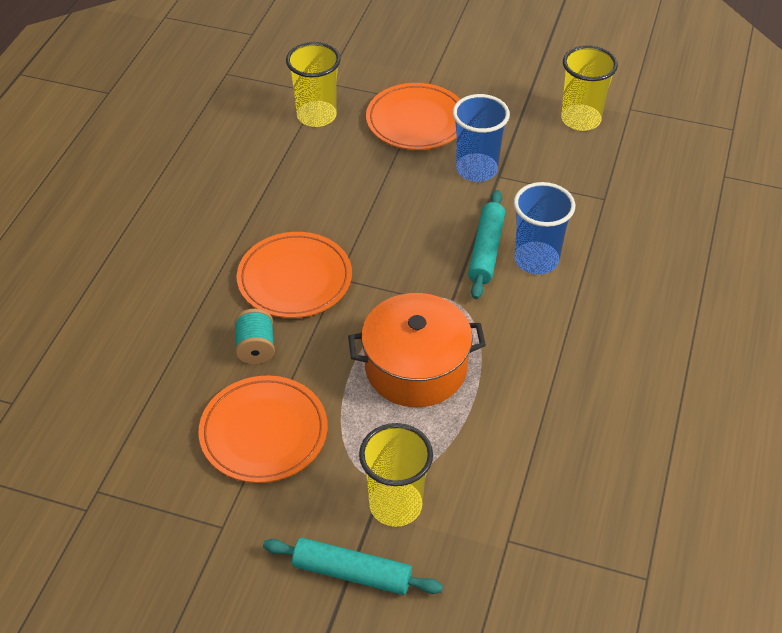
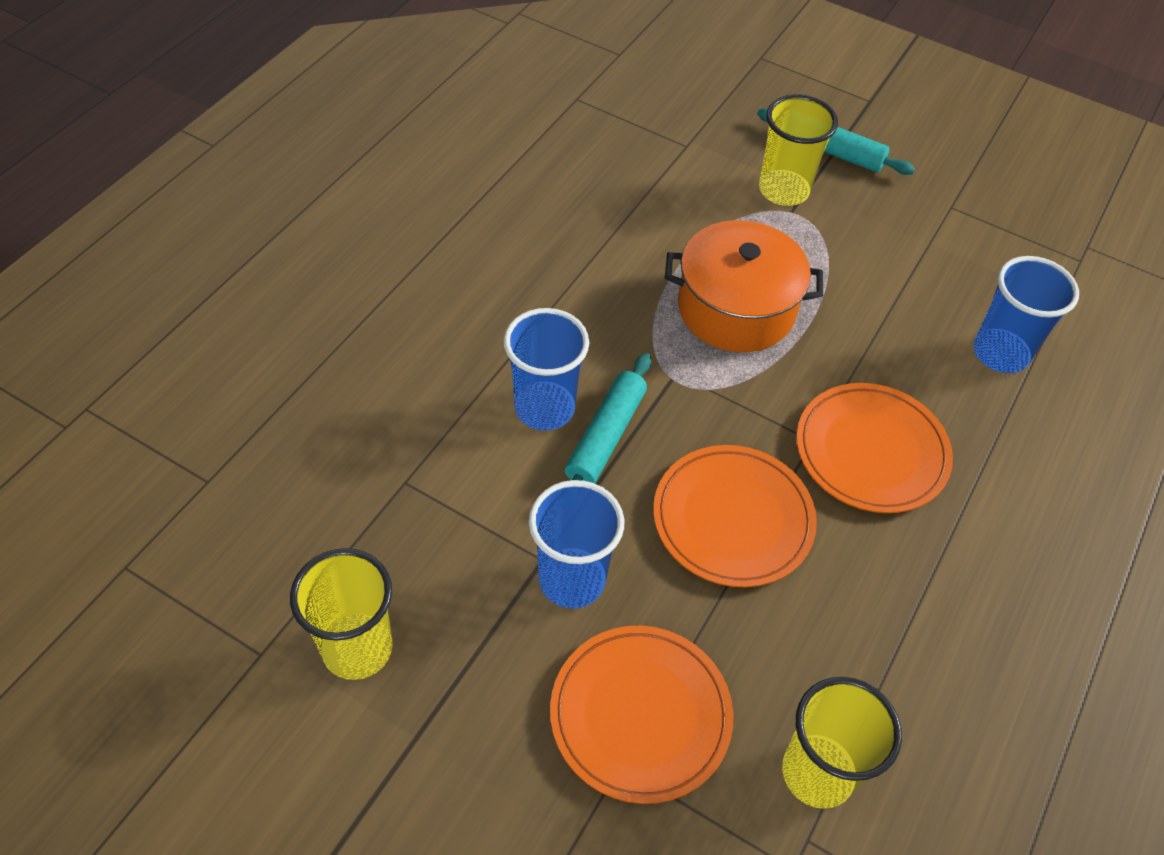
camera: 170 degrees left, 5 degrees up
(188, 376) = (1000, 353): none -> blue cup
(256, 348) = (922, 370): turquoise spool -> none
(263, 432) = (911, 278): orange plate -> orange plate (733, 519)

